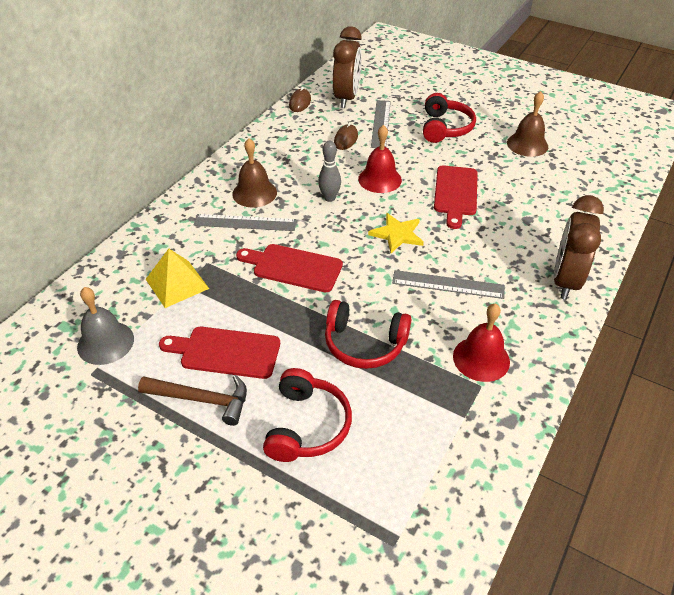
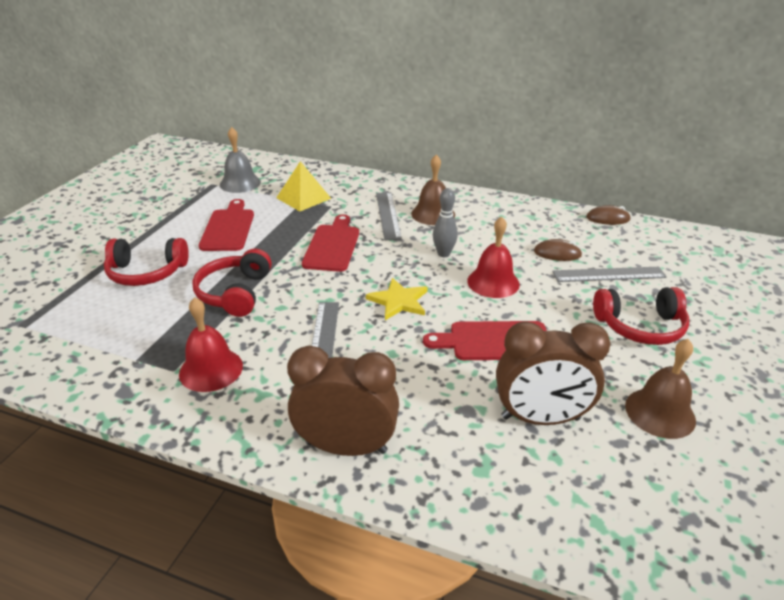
camera: 80 degrees right, 10 degrees down
(201, 400) = (181, 225): brown hammer -> none
(346, 98) = (645, 246): brown clock -> brown clock (540, 418)

